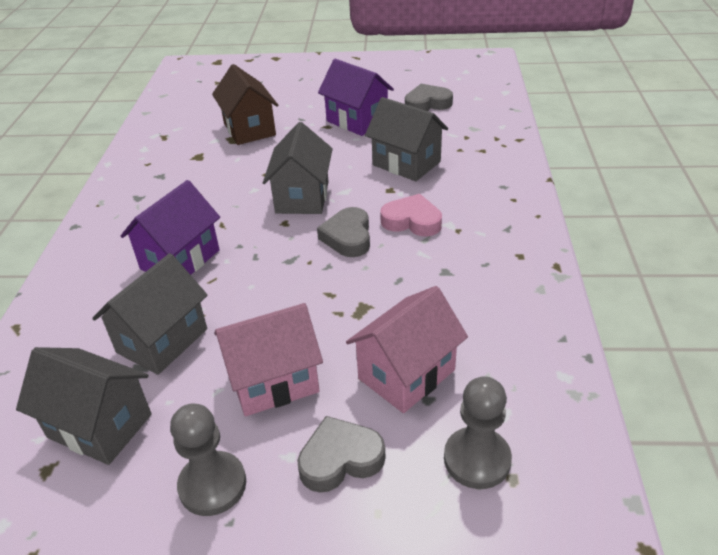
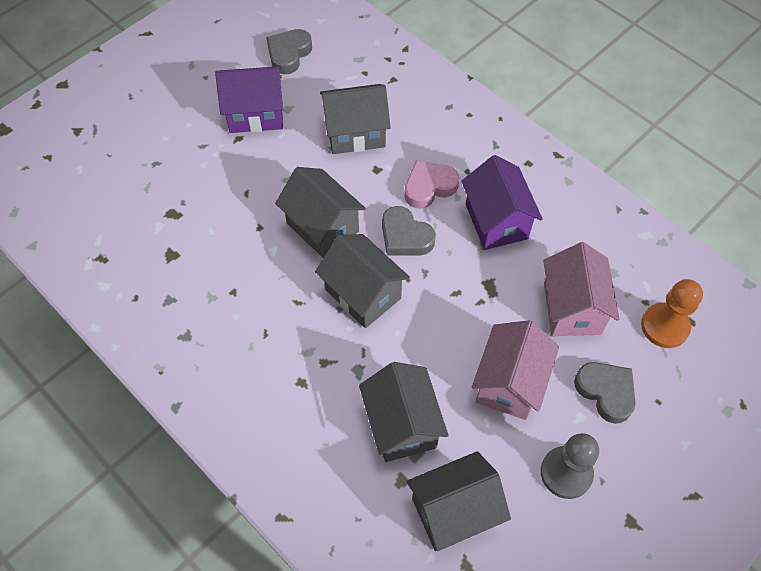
camera: 50 degrees left, 20 degrees up
(180, 259) = (314, 357): purple house -> purple house (496, 221)
(249, 129) = (173, 191): brown house -> none
(266, 248) = (363, 294): none -> grey house
(340, 459) = (606, 392): grey heart -> grey heart turned 120 degrees clockwise
(477, 459) = (664, 326): grey pawn -> orange pawn

